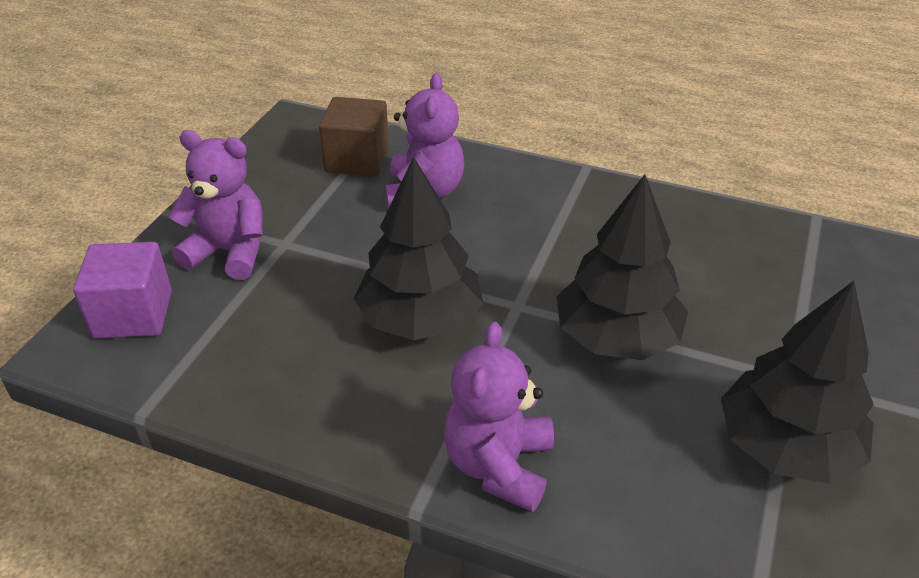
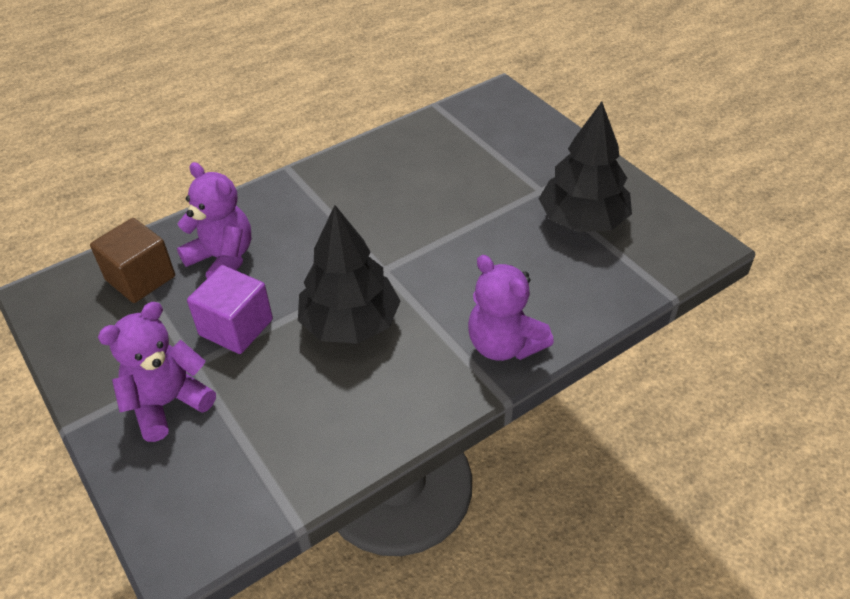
camera: 55 degrees left, 5 degrees up
(133, 314) = (180, 495): purple cube -> purple cube (236, 327)
(616, 337) = (451, 240): black tree -> none

